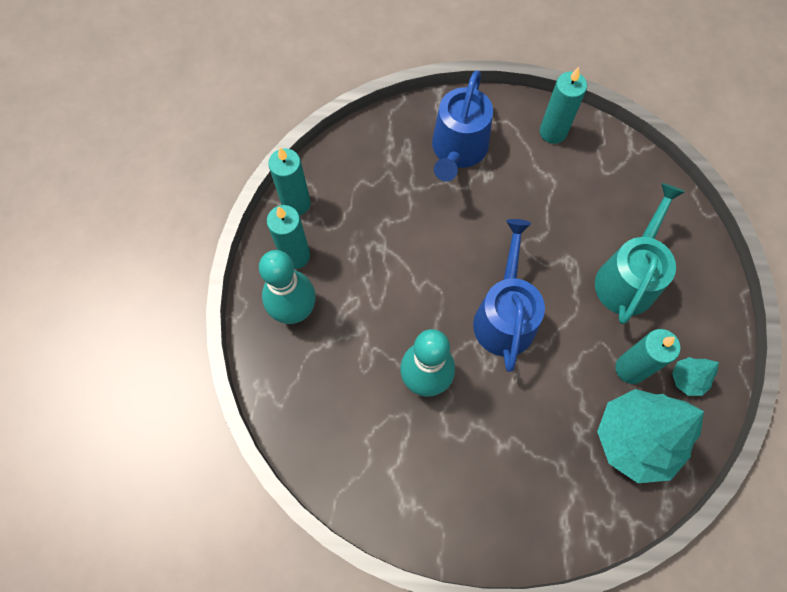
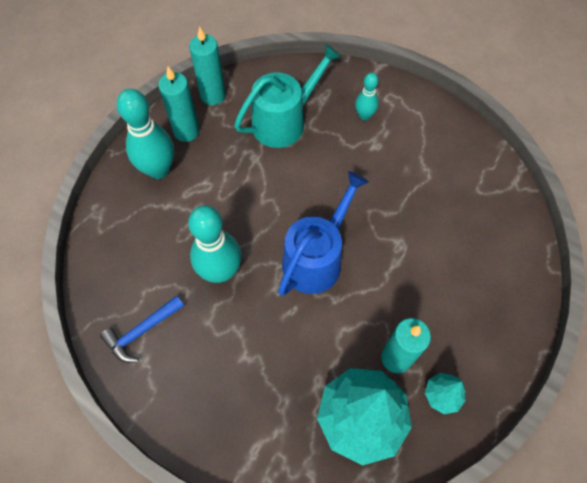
camera: 30 degrees right, 5 degrees down
(391, 478) = (142, 331): none -> blue hammer
(458, 150) = (364, 115): blue watering can -> turquoise bowling pin
(553, 132) = (453, 139): turquoise candle -> none
(628, 278) = (443, 284): turquoise watering can -> turquoise watering can (284, 121)

